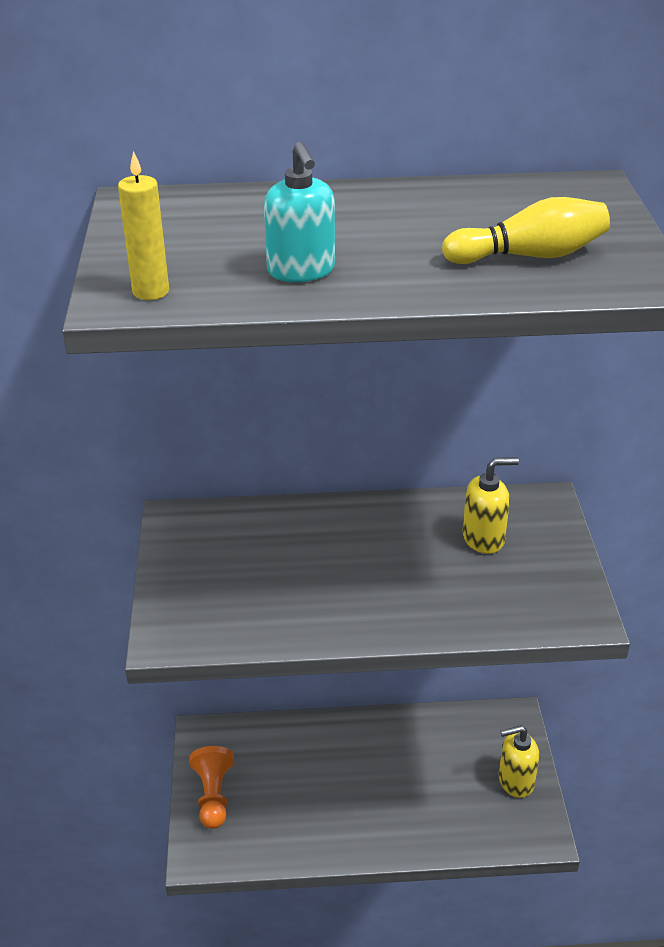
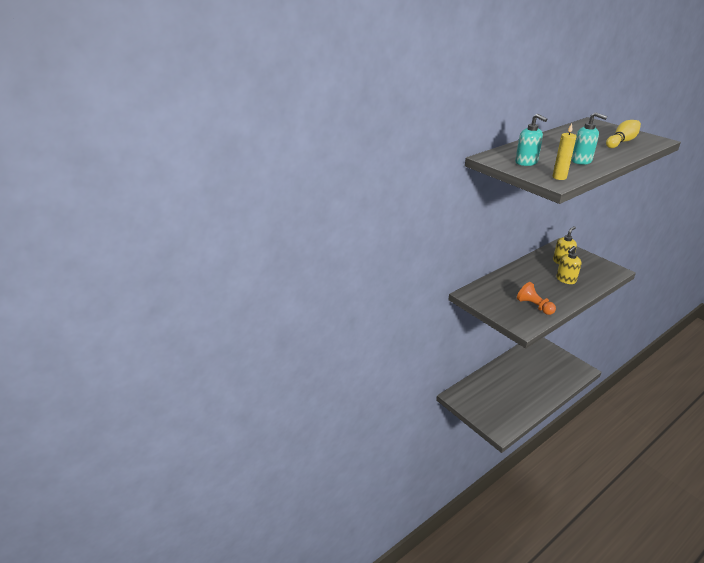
camera: 35 degrees left, 5 degrees down
(175, 235) = (526, 162): none -> turquoise soap dispenser
(213, 795) = (482, 412): orange pawn -> orange pawn (534, 306)
(515, 781) = (560, 359): yellow soap dispenser -> yellow soap dispenser (565, 280)

